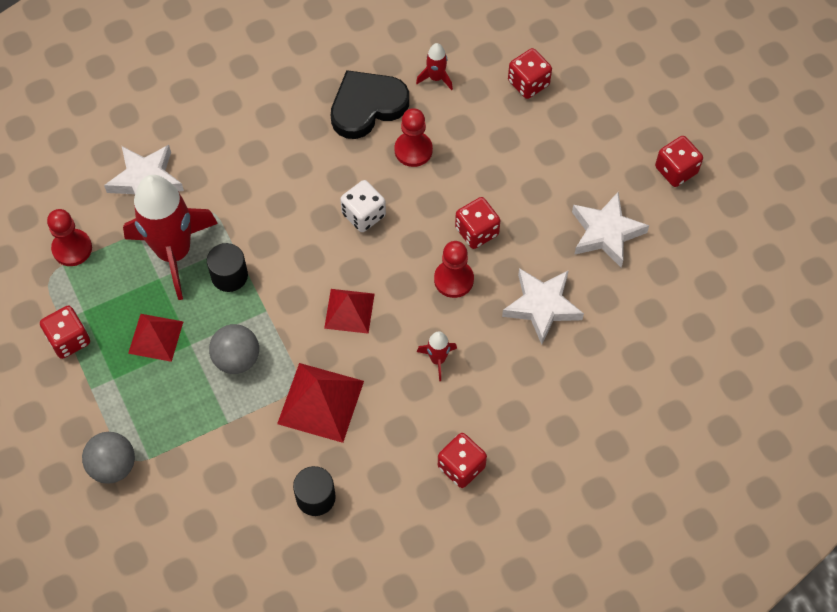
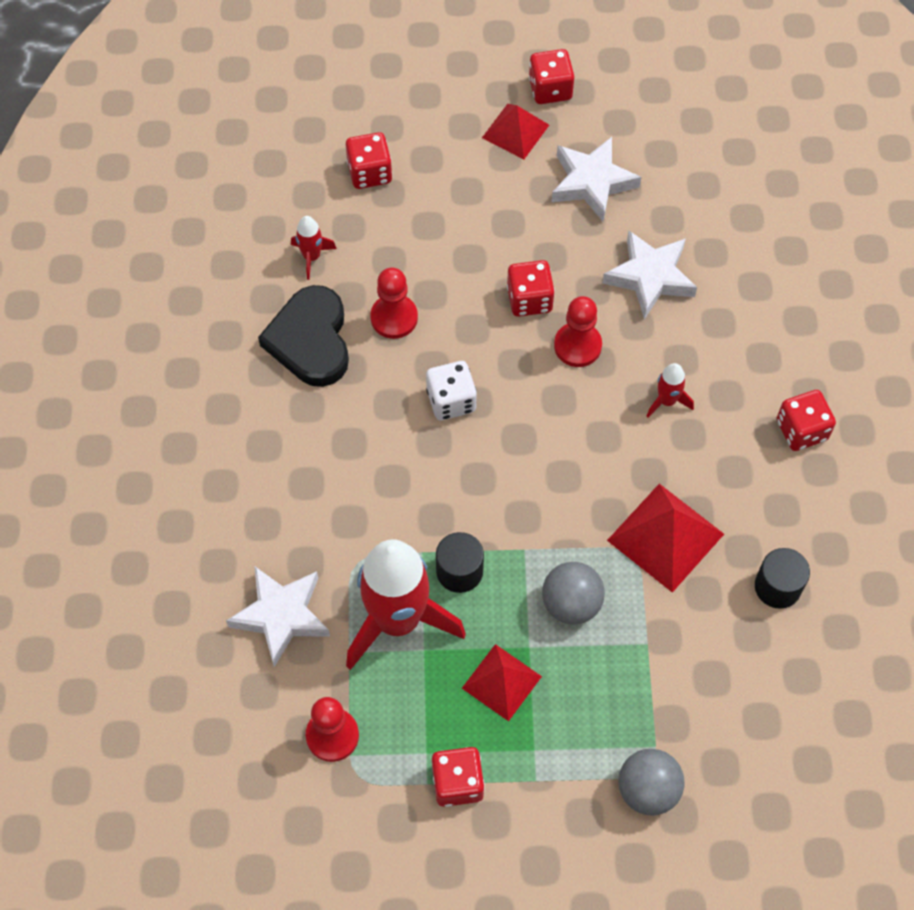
camera: 65 degrees left, 0 degrees up
(349, 310) = (566, 463): red pyramid -> red pyramid (515, 131)

